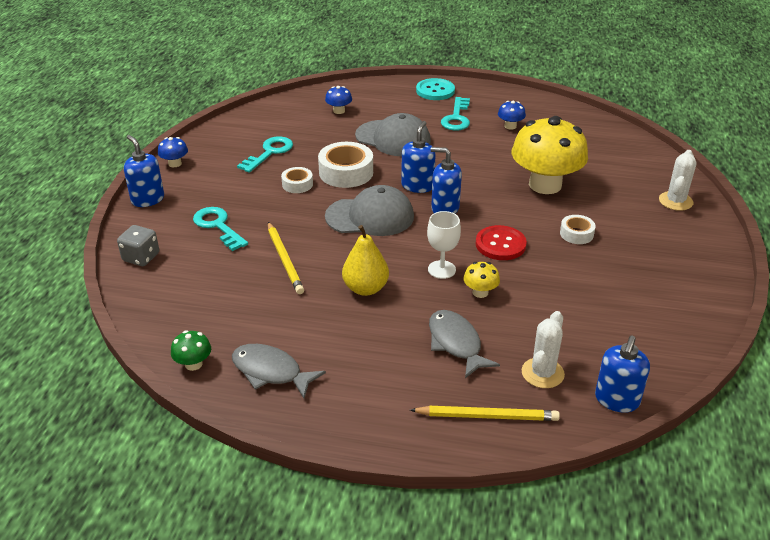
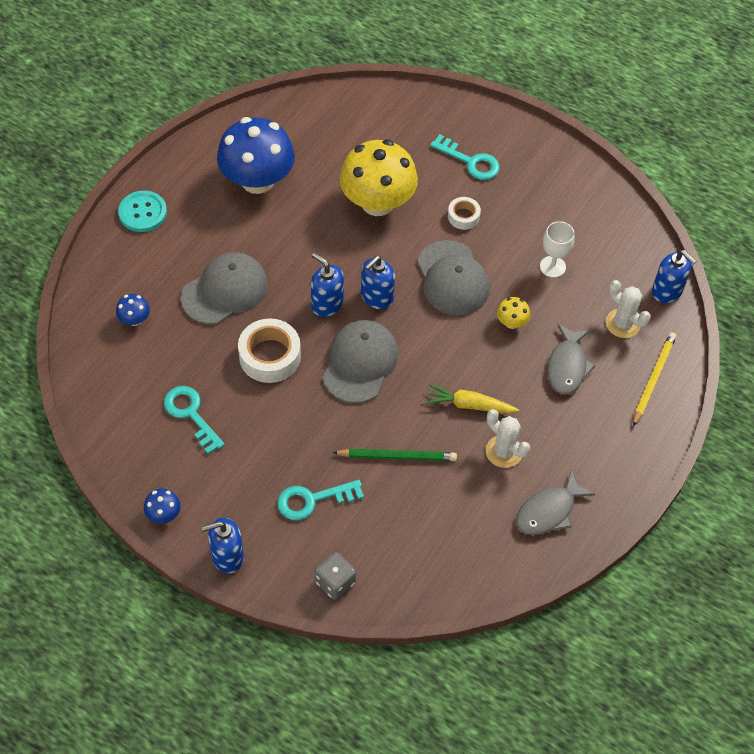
camera: 70 degrees left, 20 degrees up
(193, 364) = (516, 568): green mushroom -> none
(285, 260) = (397, 456): yellow pencil -> green pencil
(297, 184) = (270, 407): white tape -> none
(365, 288) = (469, 405): yellow pear -> yellow carrot
(441, 269) = (468, 337): white goblet -> white goblet (552, 267)
(456, 118) = (214, 218): turquoise key -> turquoise key (470, 161)
(456, 343) = (567, 366): grey fish -> grey fish turned 75 degrees counterclockwise
(500, 244) = (452, 278): red button -> grey cap
(510, 126) = (257, 180): blue mushroom -> blue mushroom, size x2.42
(675, 201) = (450, 122): white cactus -> white cactus (504, 451)

